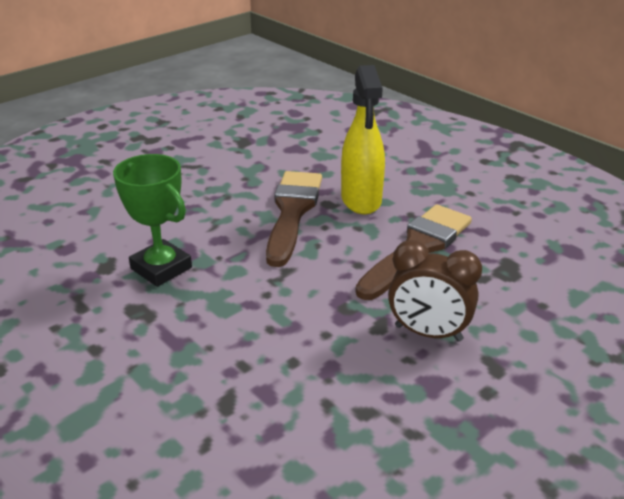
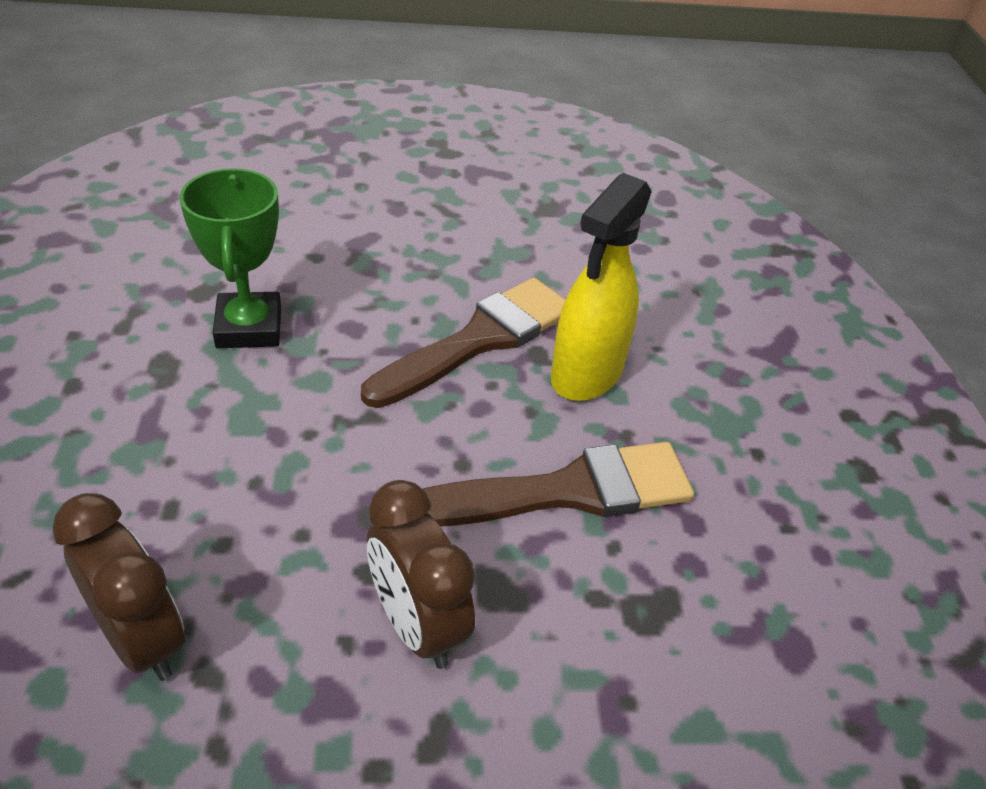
camera: 35 degrees right, 10 degrees up
(313, 421) = (141, 639): none -> brown clock

